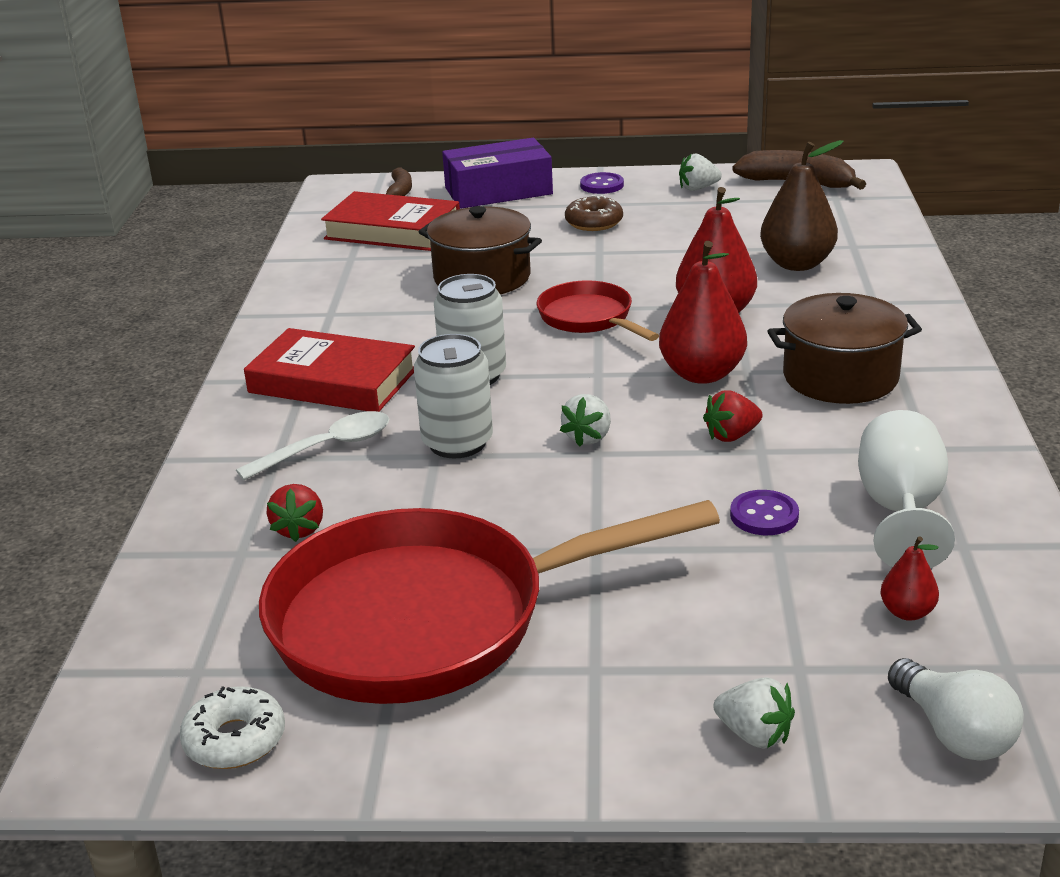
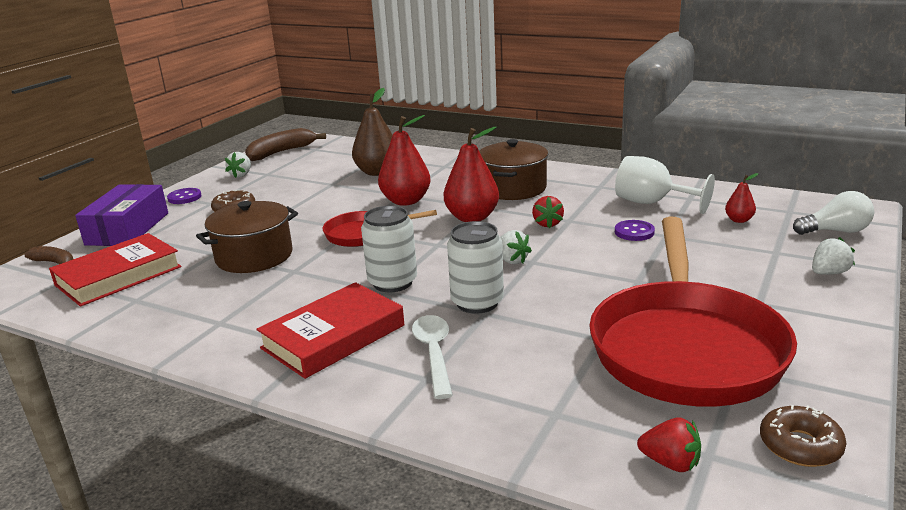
camera: 65 degrees left, 5 degrees down
(235, 740) = (800, 445): white donut -> brown donut
(299, 529) = (541, 381): red strawberry -> red strawberry (670, 463)

